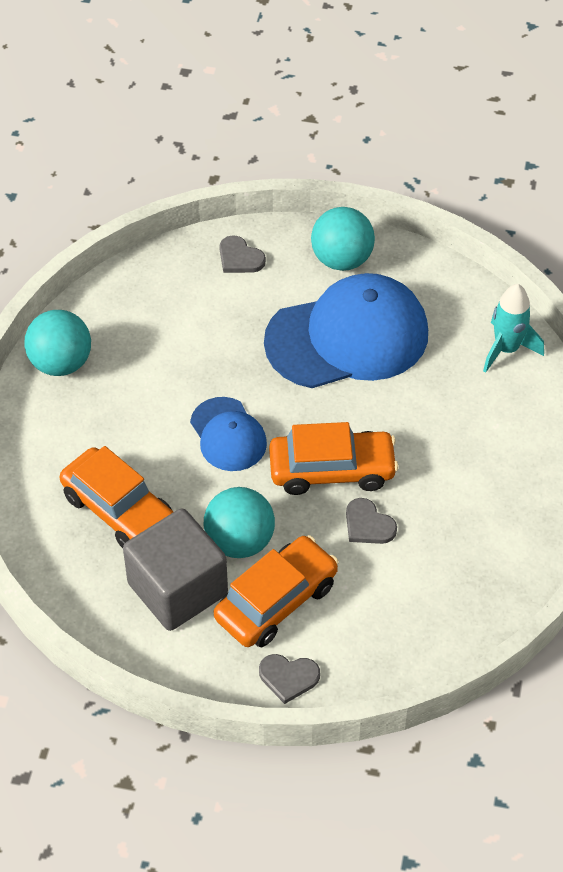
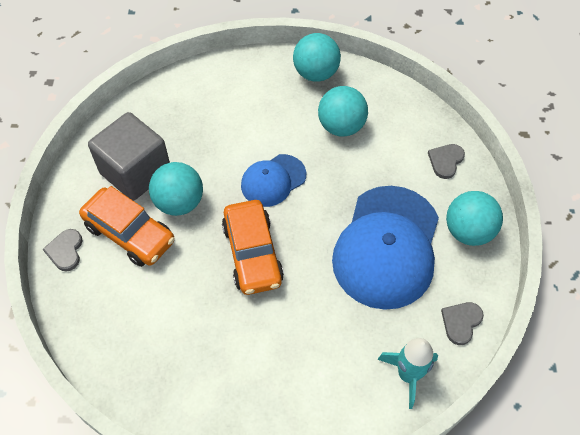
camera: 80 degrees right, 5 degrees up
(119, 510) = (197, 128): orange car -> none
(160, 350) = (341, 126): none -> turquoise ball
(347, 337) = (387, 247): blue cap -> blue cap turned 45 degrees clockwise
(368, 525) = (204, 286): grey heart -> grey heart (461, 322)

